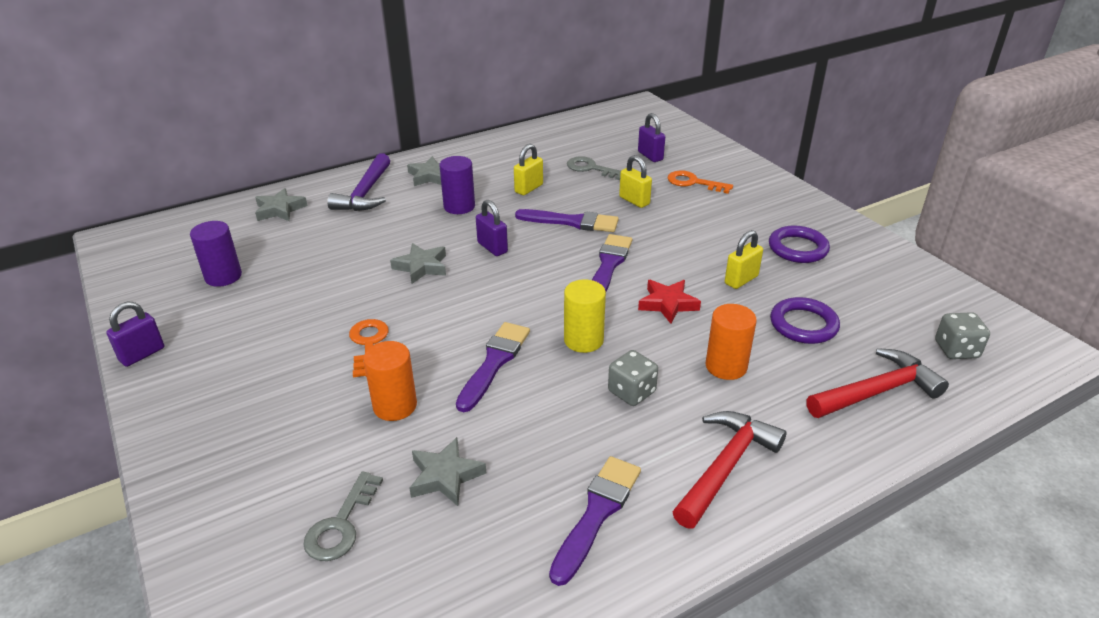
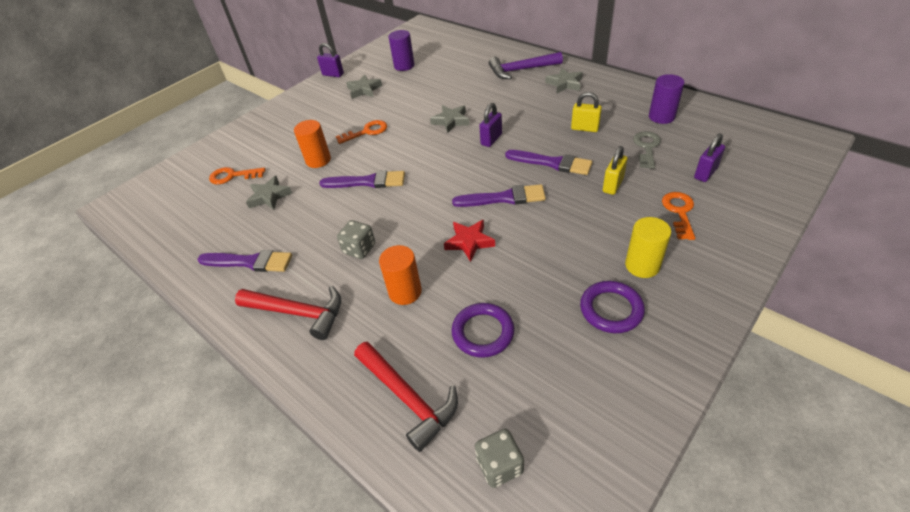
camera: 75 degrees right, 10 degrees up
(280, 209) = (479, 52): grey star -> grey star (364, 90)
(341, 524) = (233, 176): grey key -> orange key
(459, 206) = (533, 109): purple cylinder -> purple cylinder (661, 117)
(572, 222) = (552, 163): purple brush -> purple brush turned 60 degrees counterclockwise
(583, 340) = (405, 212): yellow cylinder -> yellow cylinder (642, 265)
(741, 280) = (529, 278): yellow padlock -> none

